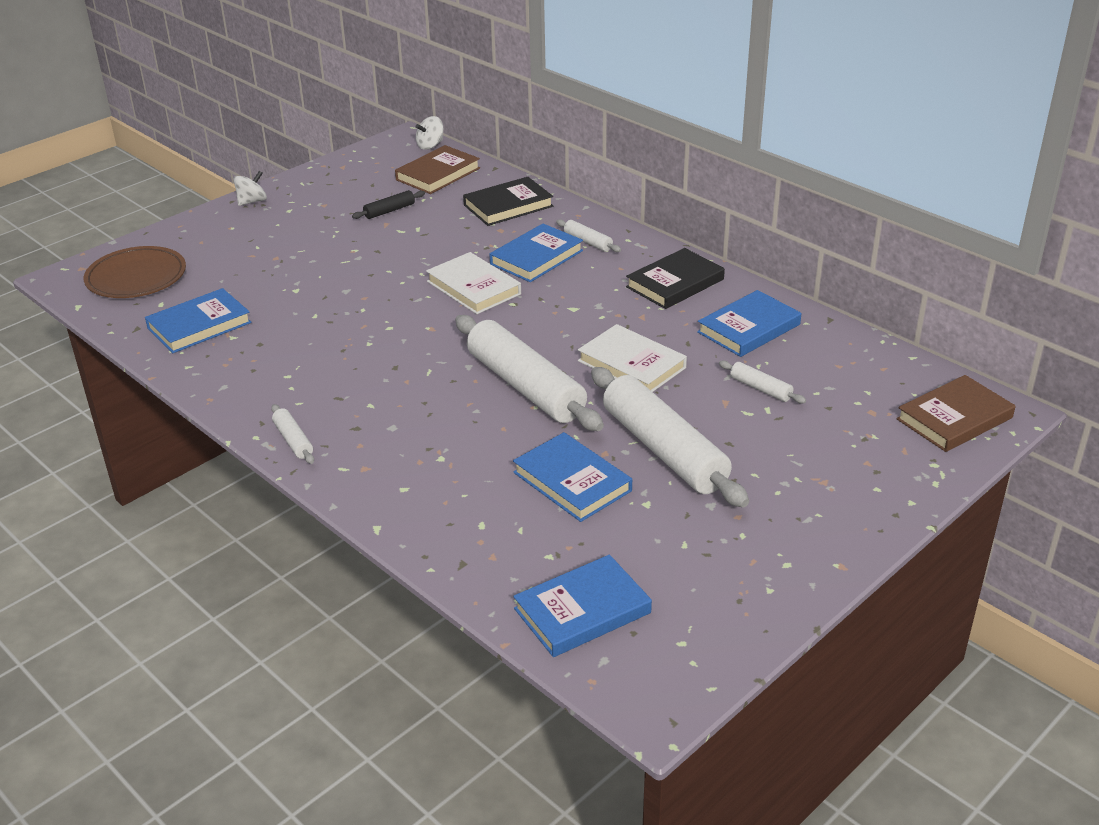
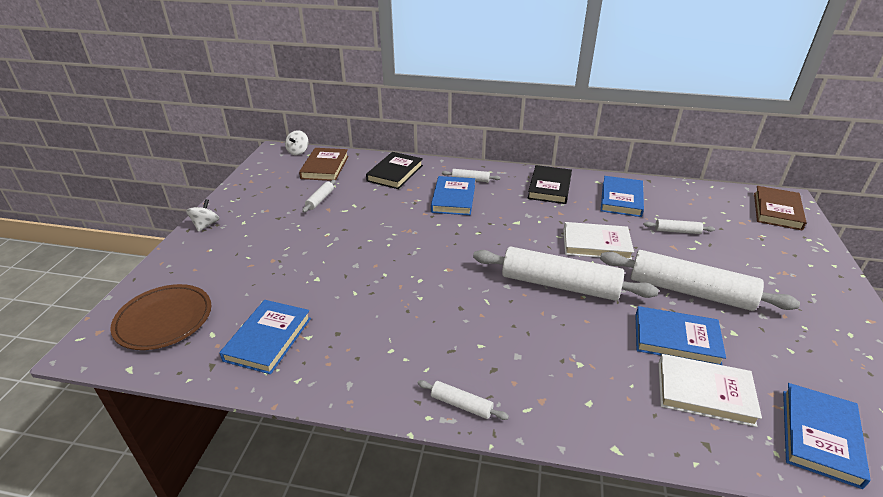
camera: 35 degrees left, 0 degrees up
(389, 211) = (320, 200): black rolling pin -> white rolling pin
(473, 288) = (440, 231): white book -> white book (704, 392)

